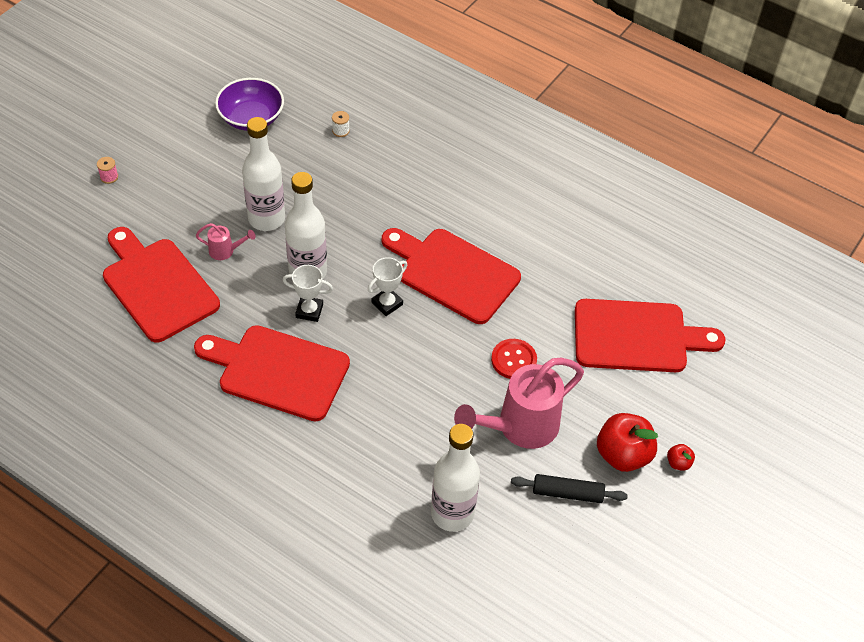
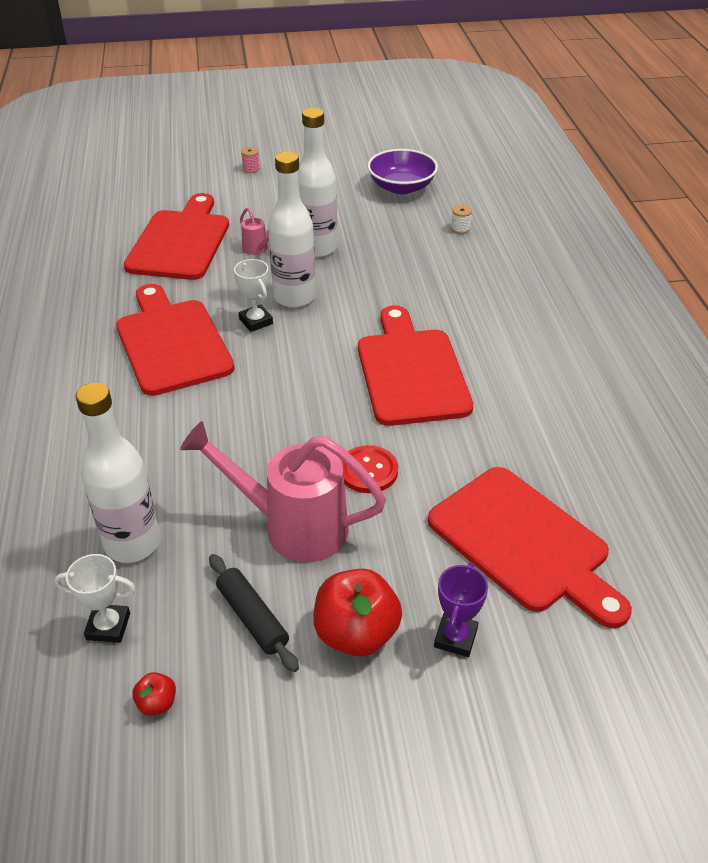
camera: 50 degrees right, 10 degrees down
(387, 303) = (322, 356): white trophy -> white trophy (108, 626)
(666, 415) = (455, 638): none -> purple trophy
(678, 463) = (405, 693): red apple -> red apple (157, 703)

